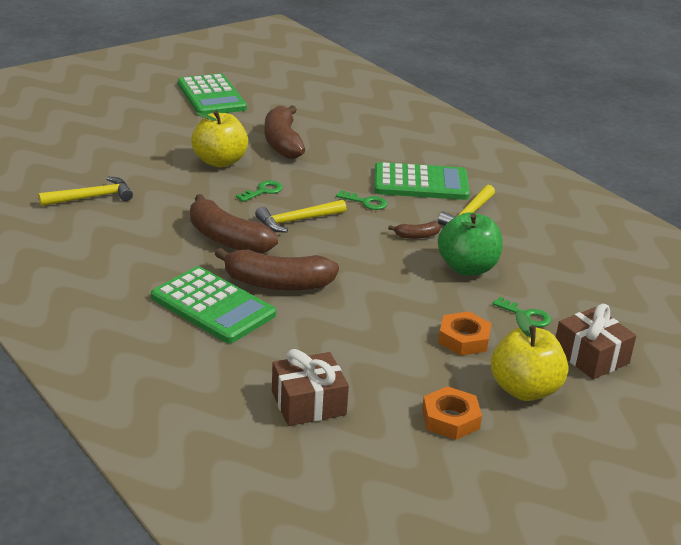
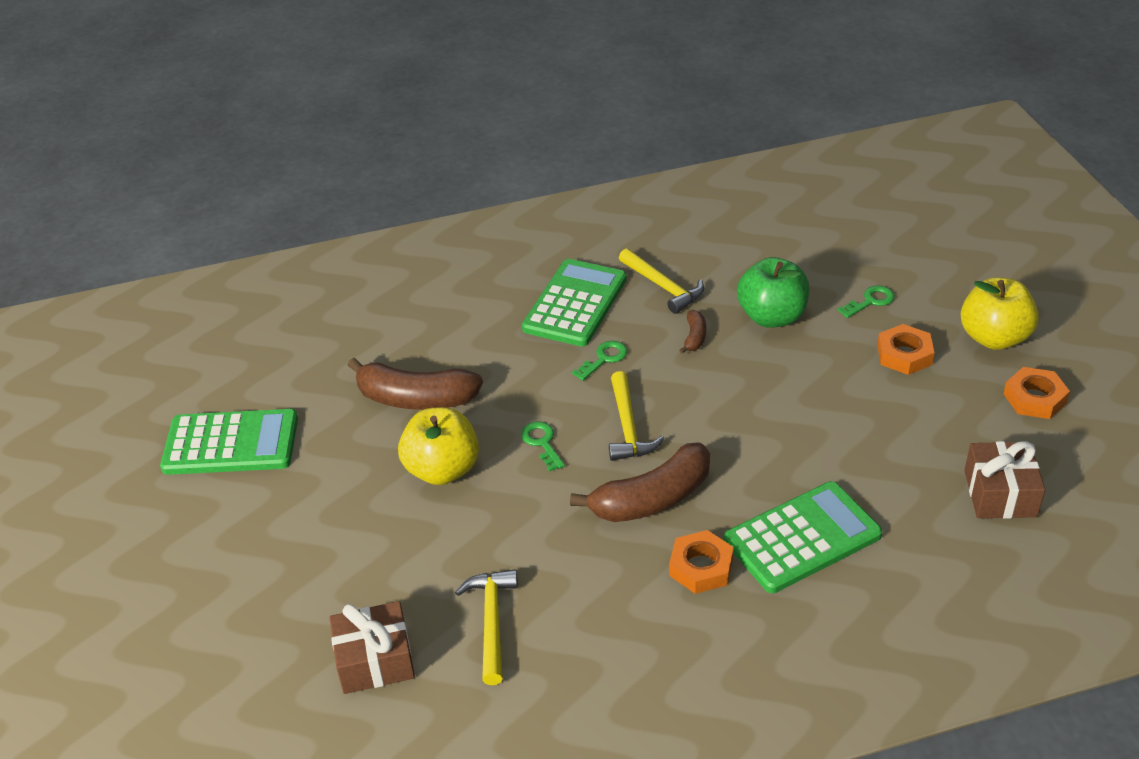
camera: 65 degrees left, 10 degrees up
(166, 266) = (701, 567): none -> orange nut
(277, 283) = (766, 472): brown banana -> none
(591, 356) = (946, 281): brown gift -> brown gift (375, 660)

